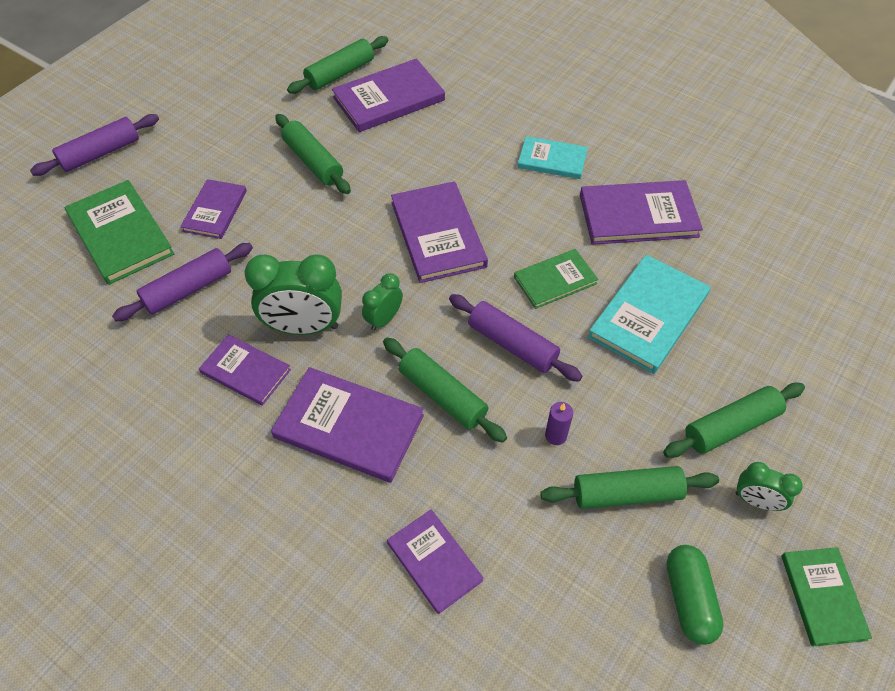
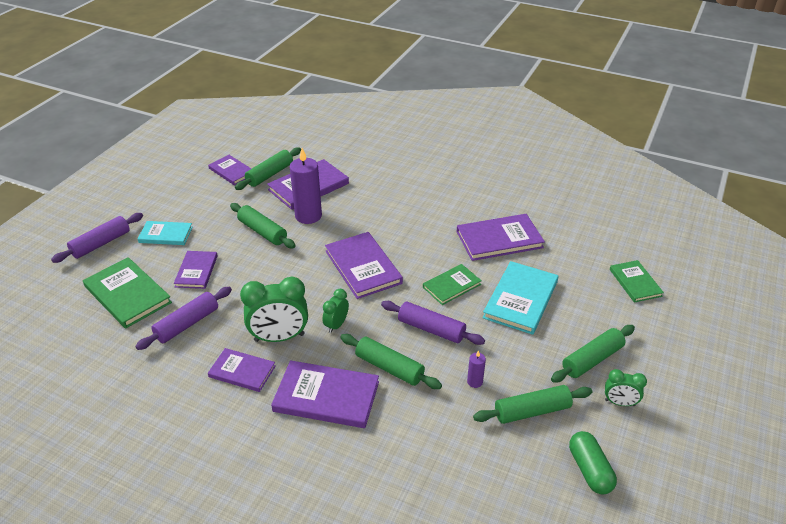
camera: 10 degrees left, 15 degrees down
(379, 145) = (308, 216): none -> purple candle
(434, 561) = (408, 474): purple book -> purple book (231, 171)
(552, 160) = (432, 212): turquoise book -> turquoise book (166, 235)
(823, 597) = (678, 454): green book -> green book (635, 282)

